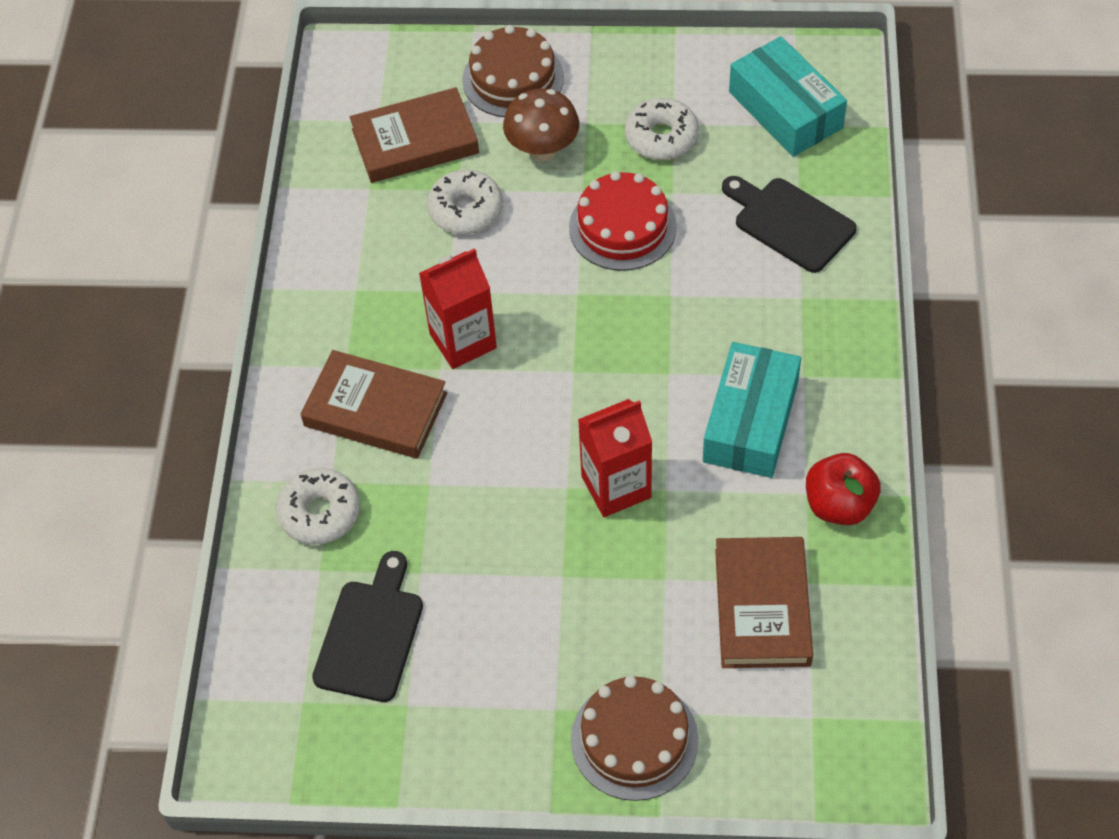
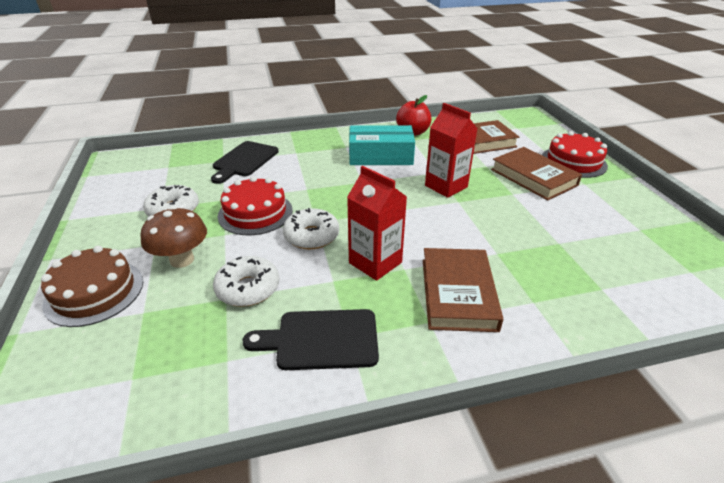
camera: 110 degrees left, 20 degrees down
(320, 513) = (561, 300): white donut -> white donut (311, 236)
(371, 634) = (618, 253): black cutting board -> black cutting board (321, 339)
(415, 141) = (166, 340): brown book -> brown book (533, 177)
(634, 739) = (573, 162): brown cake -> red cake
(785, 110) = (154, 171): turquoise box -> none

